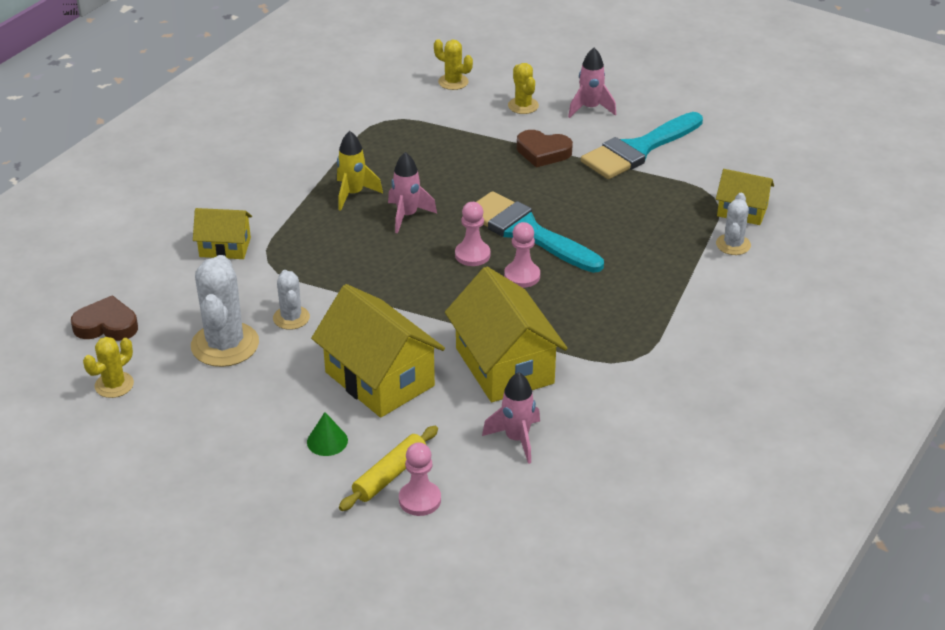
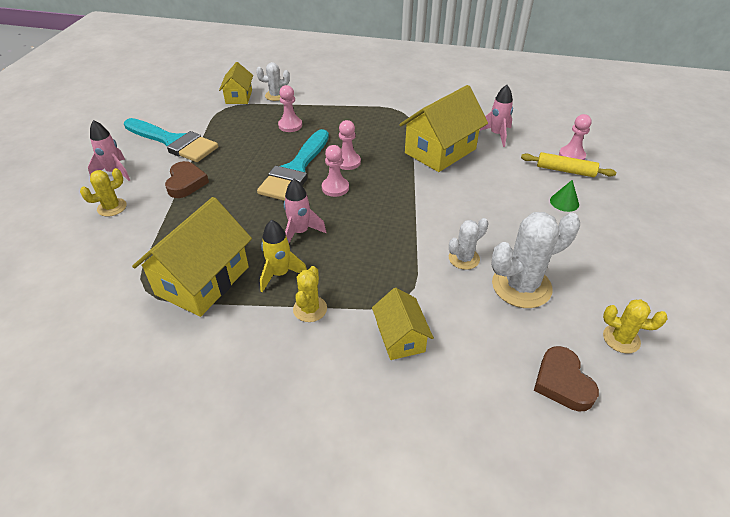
camera: 110 degrees left, 5 degrees up
(379, 379) = (492, 196): yellow house -> yellow house (203, 280)
(453, 82) = (66, 260): yellow cactus -> yellow cactus (310, 309)
(638, 244) = (290, 125): none -> pink pawn

